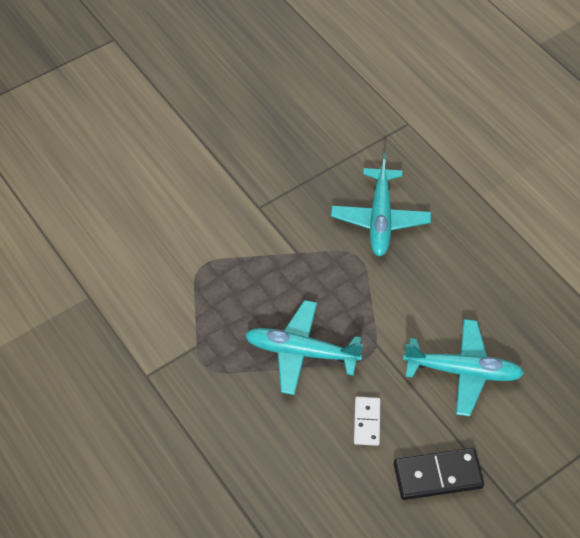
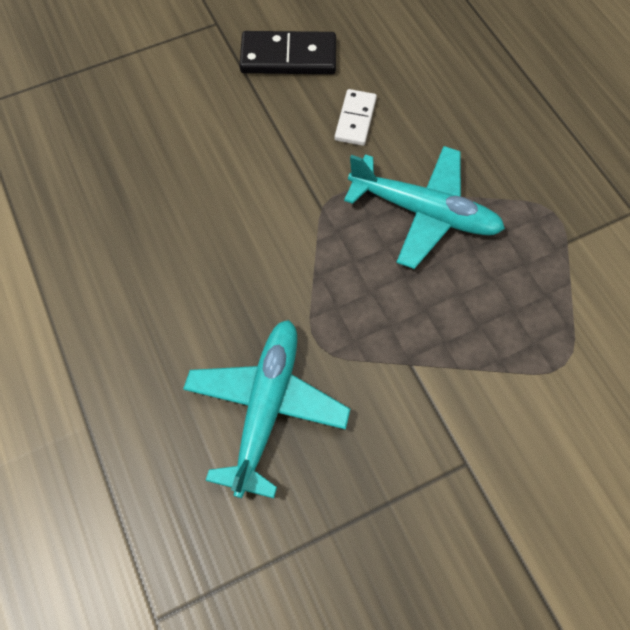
camera: 170 degrees left, 10 degrees up
(462, 371) = (220, 159): turquoise plane -> none

